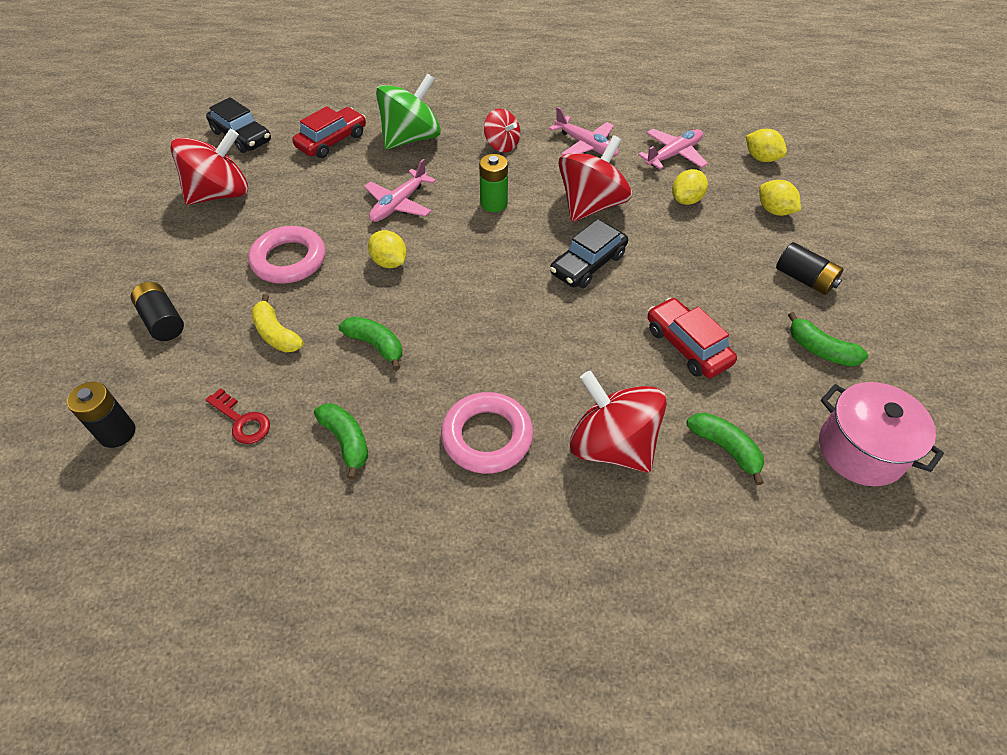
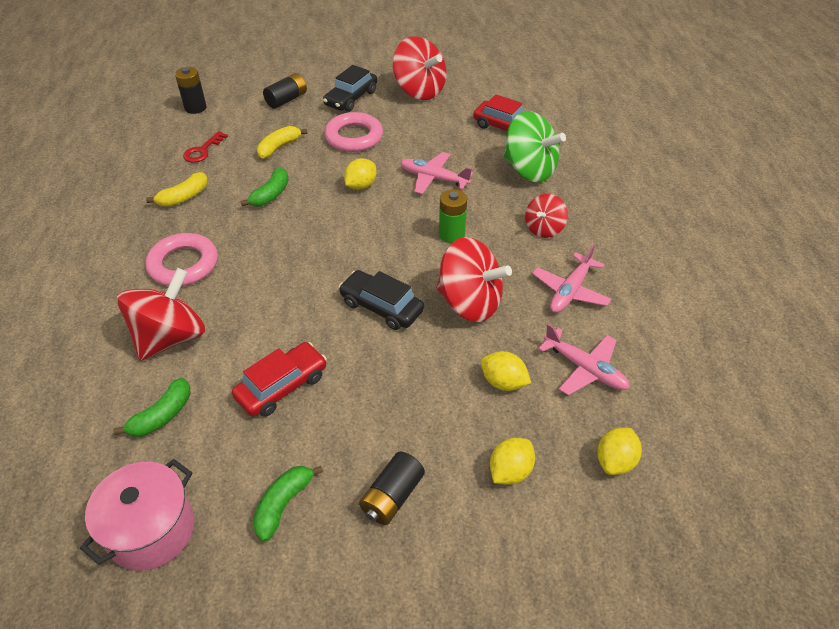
camera: 80 degrees right, 5 degrees down
(241, 136) = (492, 83): black car -> black car (351, 98)
(346, 441) = (184, 197): green banana -> yellow banana

